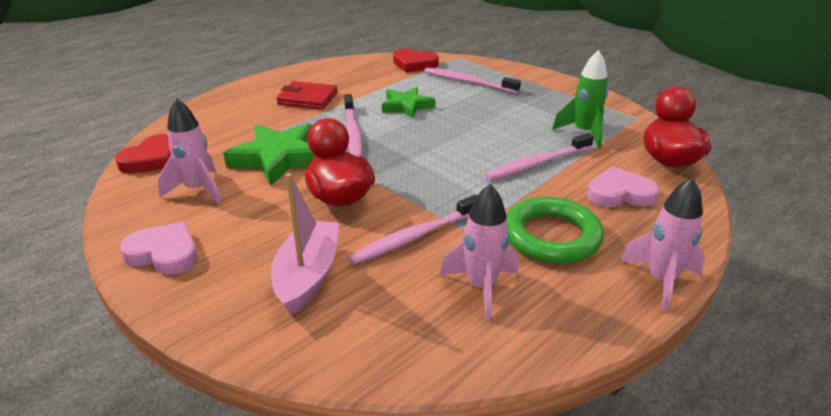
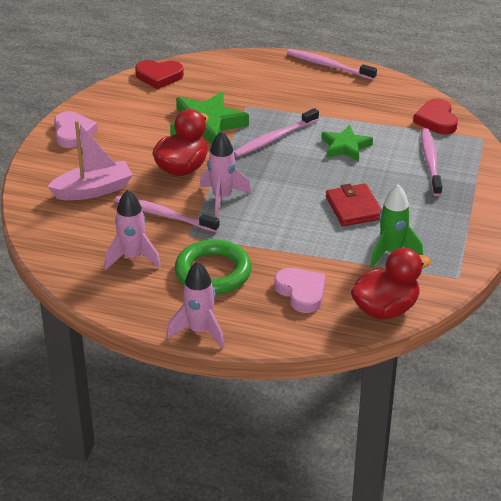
camera: 60 degrees right, 5 degrees up
(198, 190) = (141, 112): pink rocket -> pink rocket (222, 198)
(307, 99) = (308, 96): red wallet -> red wallet (353, 208)
(537, 164) = (311, 240): pink toothbrush -> pink toothbrush (328, 65)

